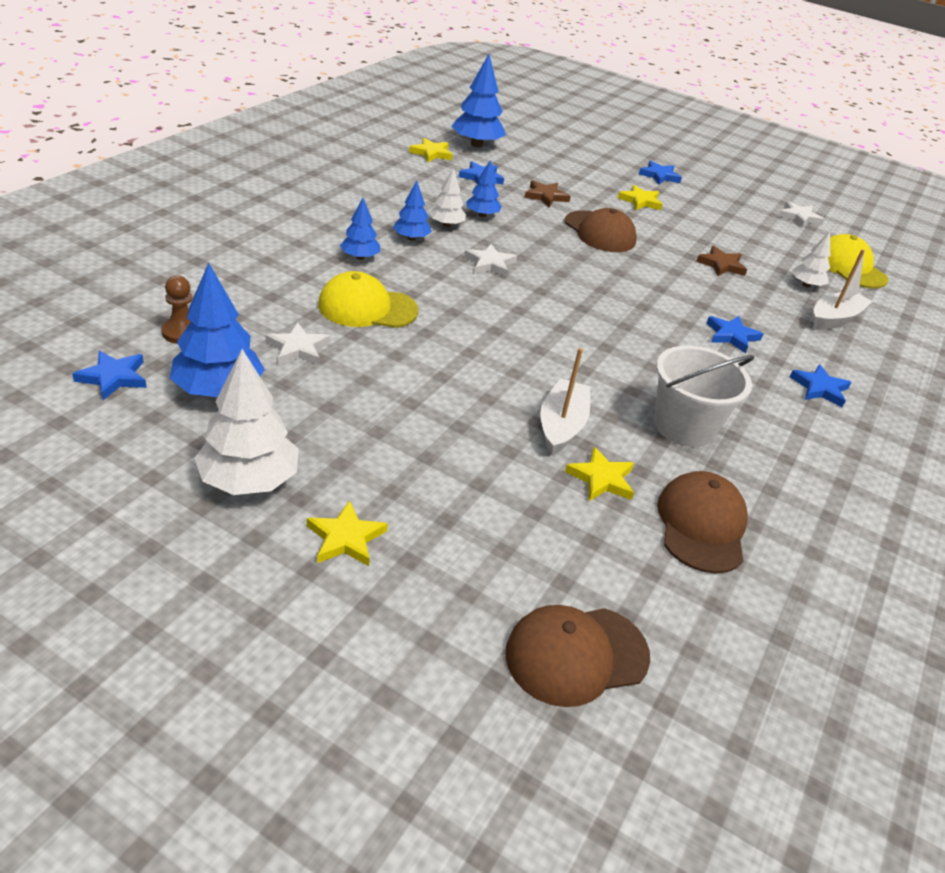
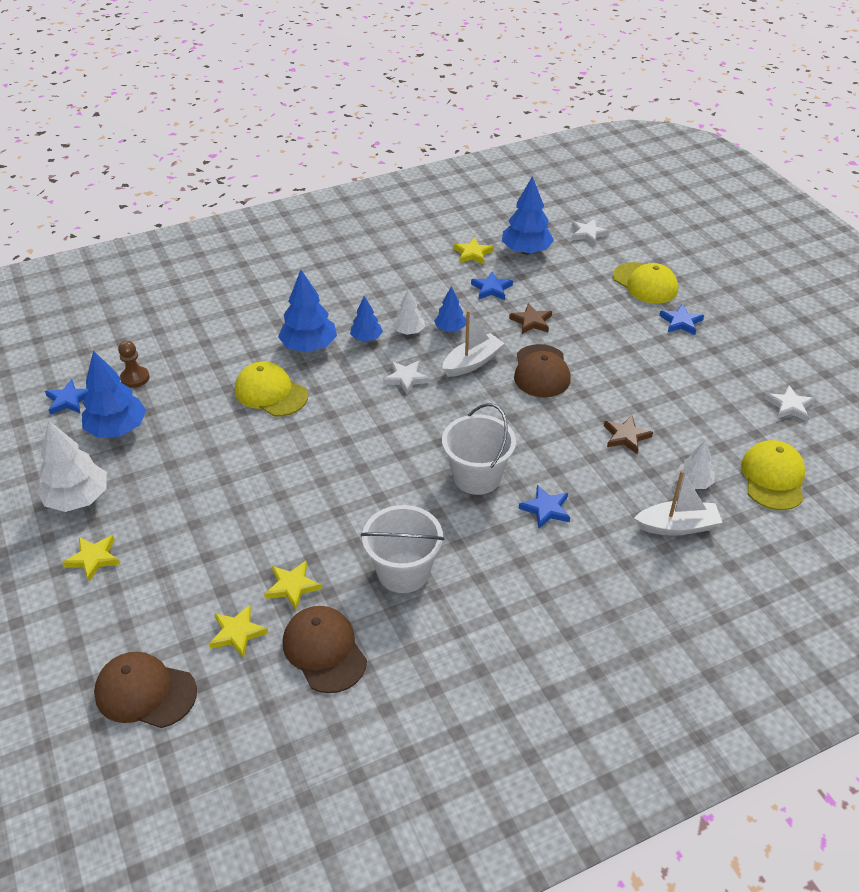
camera: 40 degrees right, 5 degrees up
(298, 348) = (193, 412): white star -> white star (588, 234)
(360, 257) = (309, 346): blue tree -> blue tree, size x1.75
(561, 426) = (309, 535): white boat -> white boat (472, 362)
(600, 153) = (645, 283): none -> yellow cap
(640, 201) = (623, 347): yellow star -> yellow star (237, 633)
(648, 327) = (477, 476): none -> white bucket
(701, 525) = (324, 650): brown cap -> brown cap turned 75 degrees counterclockwise
(819, 388) = (569, 585): blue star -> none

